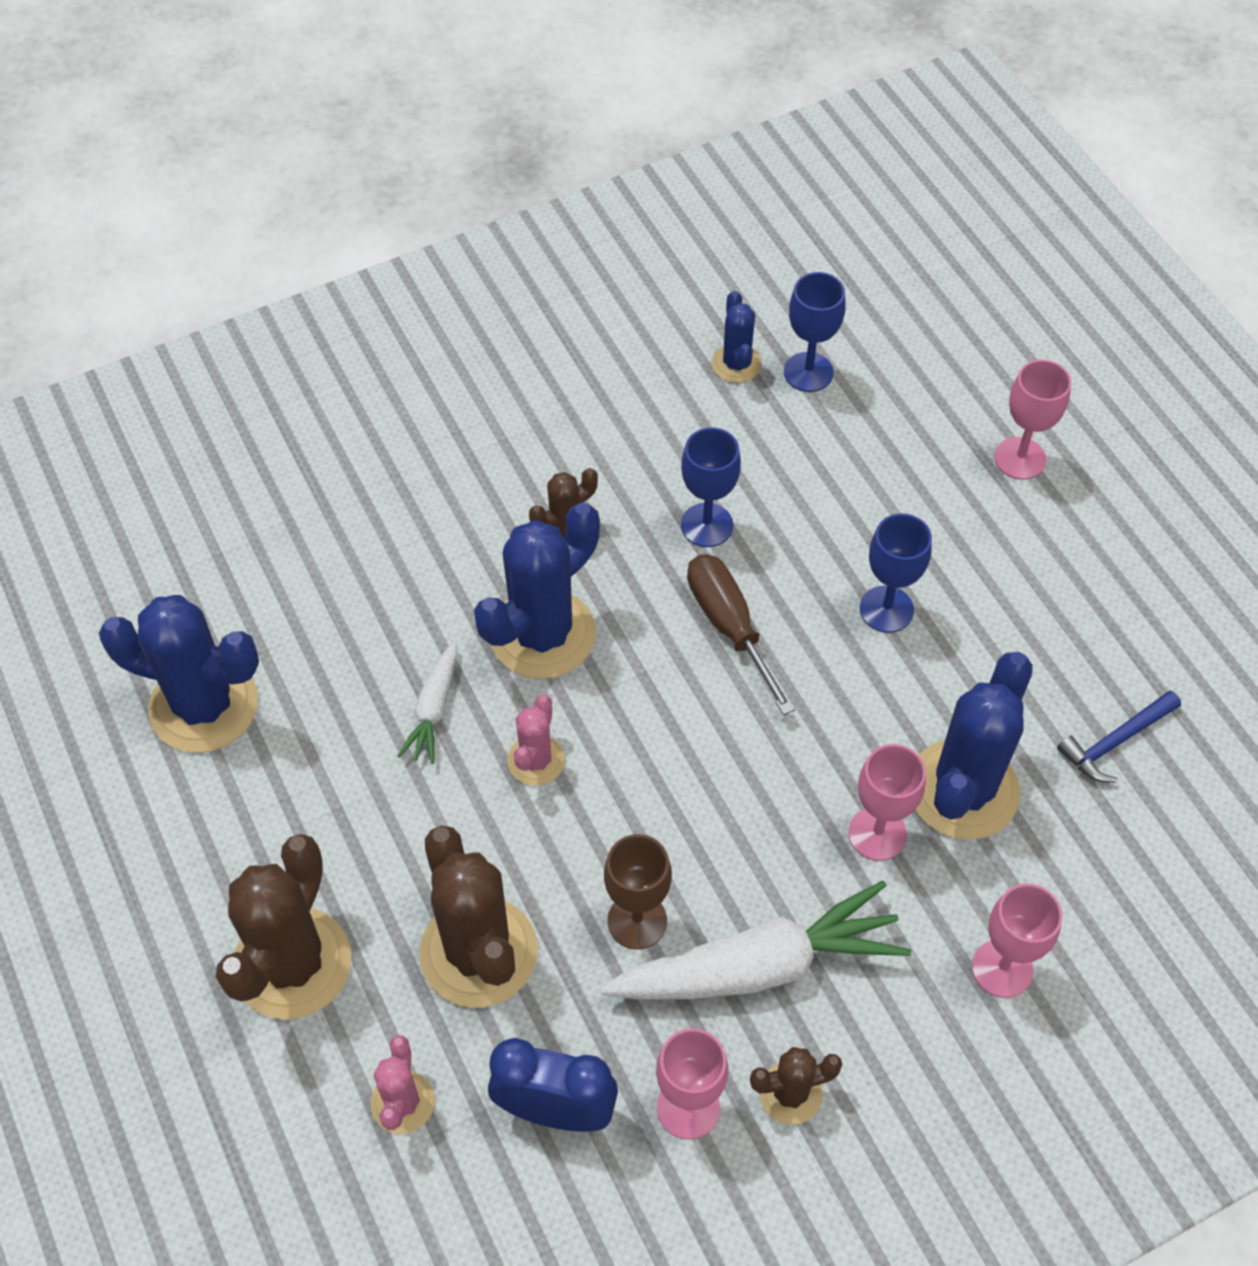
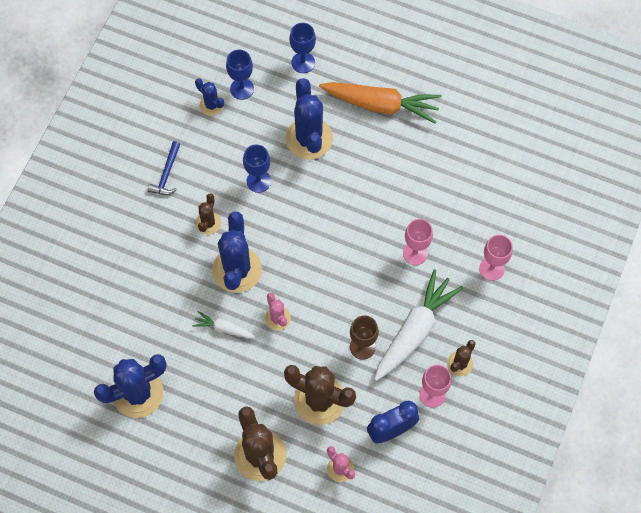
camera: 40 degrees left, 10 degrees up
(433, 710) = (224, 328): white carrot -> white carrot turned 135 degrees clockwise
(729, 626) = (301, 215): brown screwdriver -> none
(886, 609) = (350, 166): blue goblet -> blue goblet (303, 62)
(963, 790) = (430, 215): blue cactus -> blue cactus (309, 138)
(1020, 458) = (348, 69): pink goblet -> none
(1029, 550) = (381, 105): none -> orange carrot
(1115, 742) = (466, 158): blue hammer -> blue hammer (166, 174)

